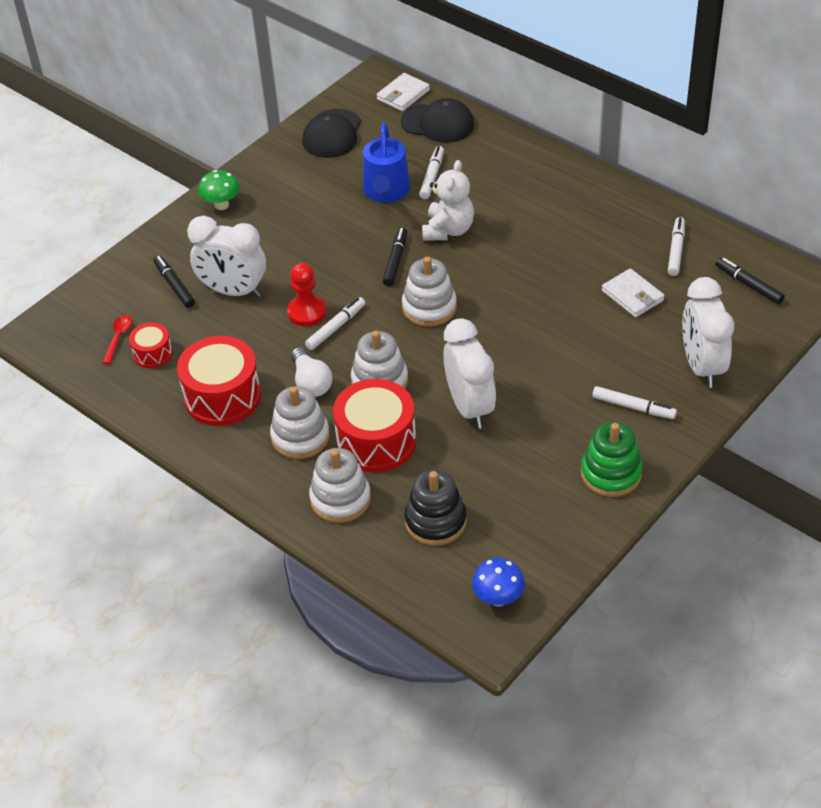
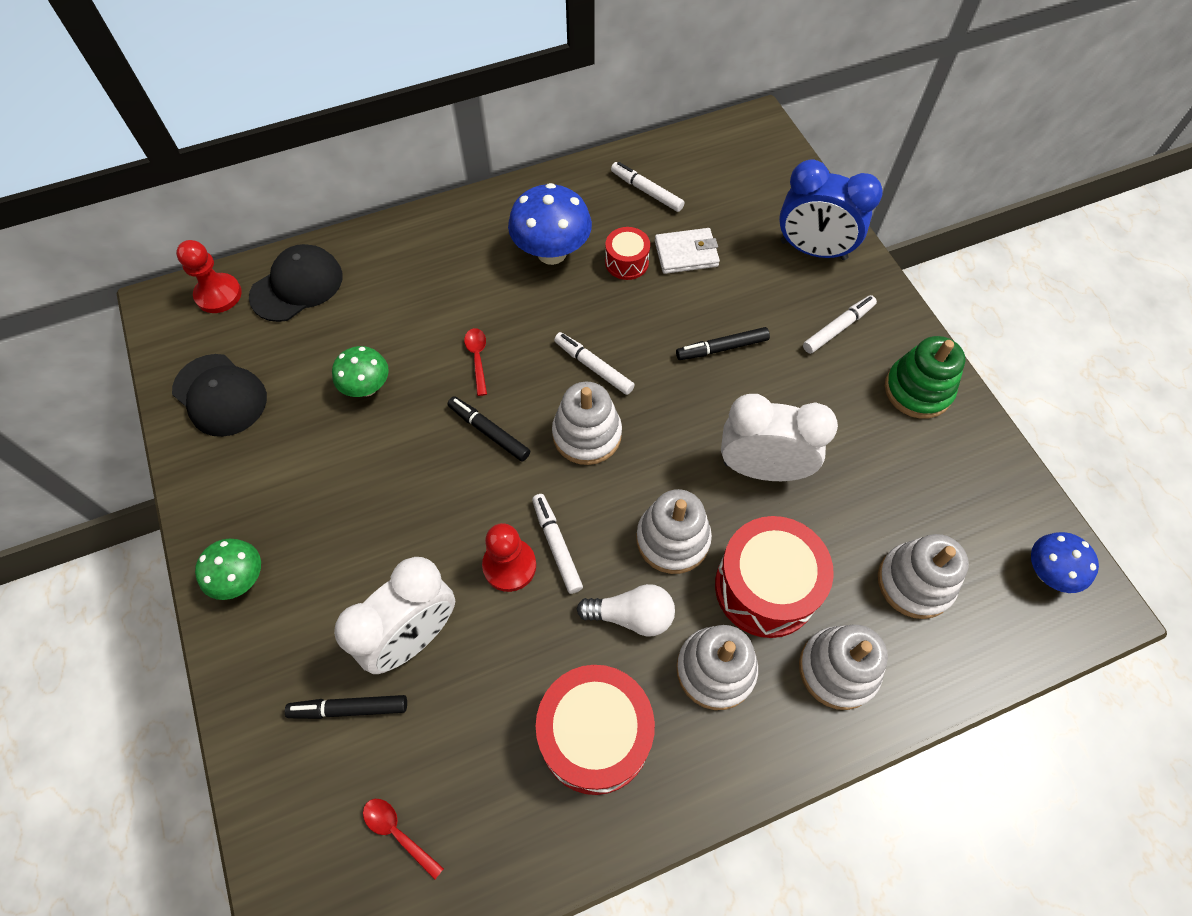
camera: 65 degrees left, 15 degrees up
(152, 353) = (460, 796): red drum -> red drum (626, 262)
(386, 191) = (367, 387): blue watering can -> green mushroom
(403, 95) = (218, 295): white wallet -> red pawn
(432, 176) = (379, 332): white marker -> white marker (593, 367)
(435, 521) = (915, 582): black stacking toy -> white stacking toy
(448, 230) = (477, 359): white teddy bear -> red spoon
(570, 226) = (552, 253): none -> blue mushroom
(702, 366) = (813, 250): white clock -> blue clock
(748, 285) = (728, 165): black marker -> black marker (722, 348)

